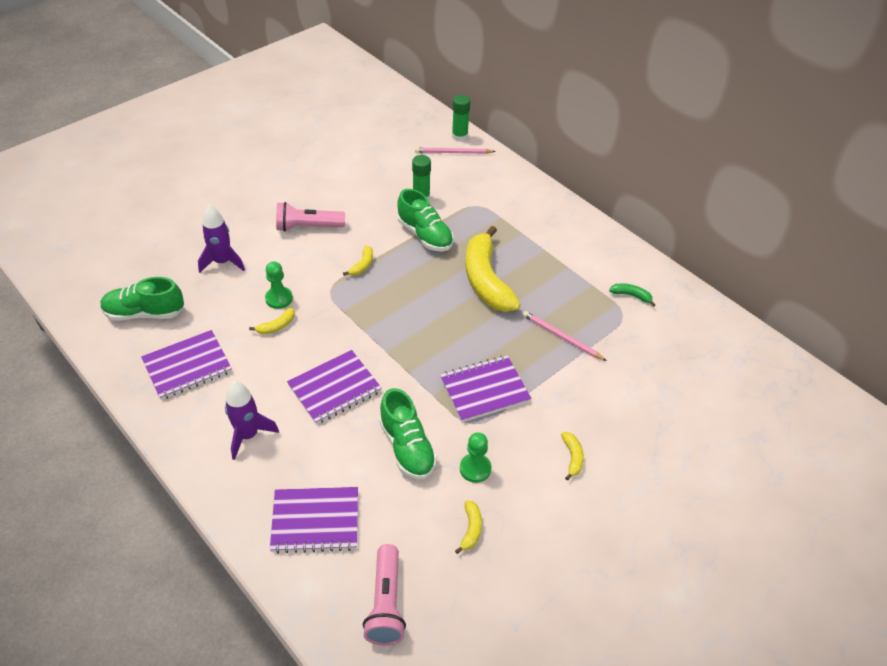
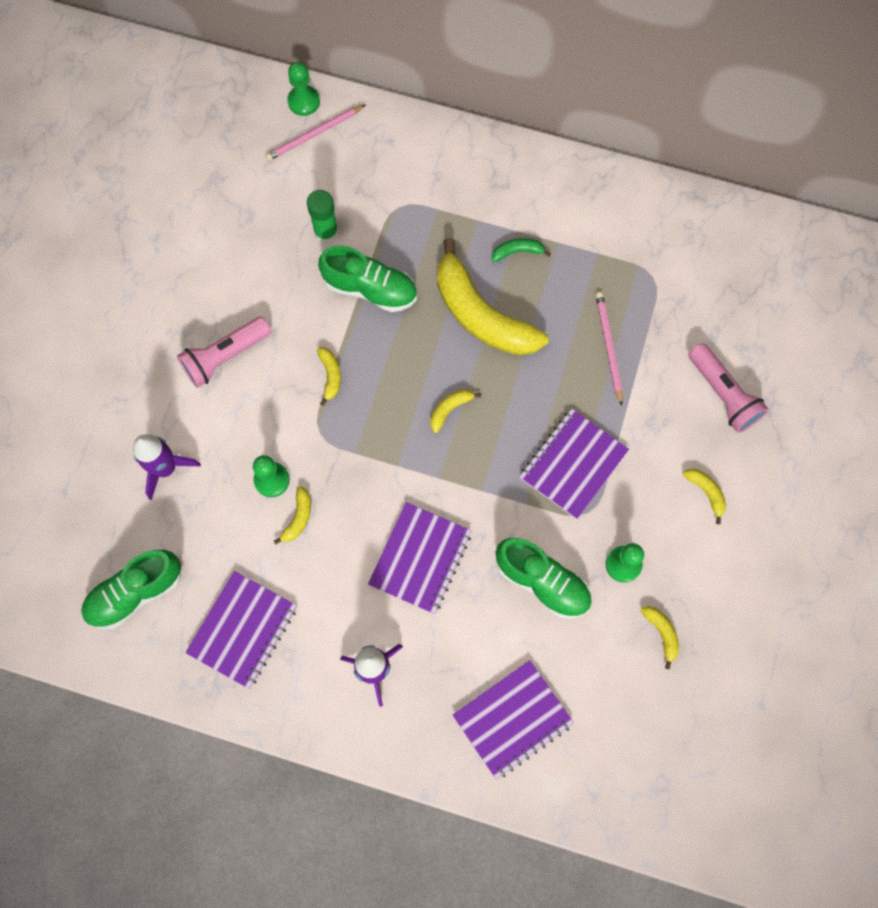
camera: 30 degrees left, 25 degrees up
(386, 603) = (636, 758): pink flashlight -> pink flashlight (723, 394)
(424, 318) = (450, 409): none -> yellow banana
(459, 136) = (304, 101): green glue stick -> green pawn
(561, 337) = (608, 347): pink pencil -> pink pencil turned 75 degrees clockwise
(631, 295) = (647, 244): green banana -> green banana (517, 252)

